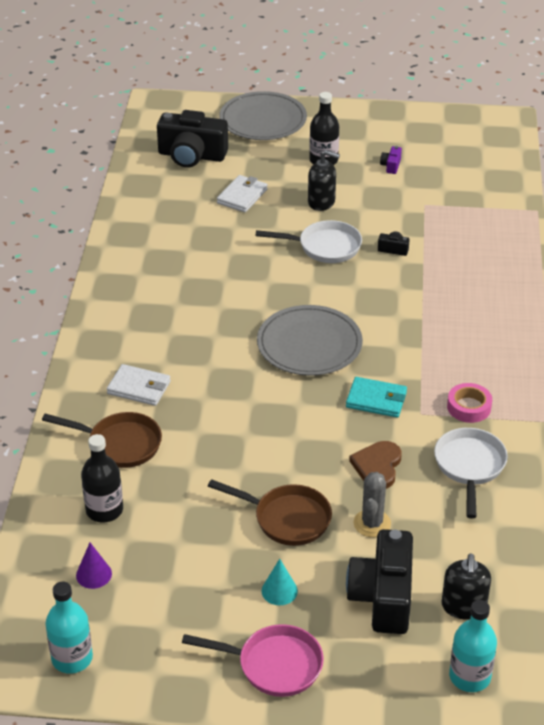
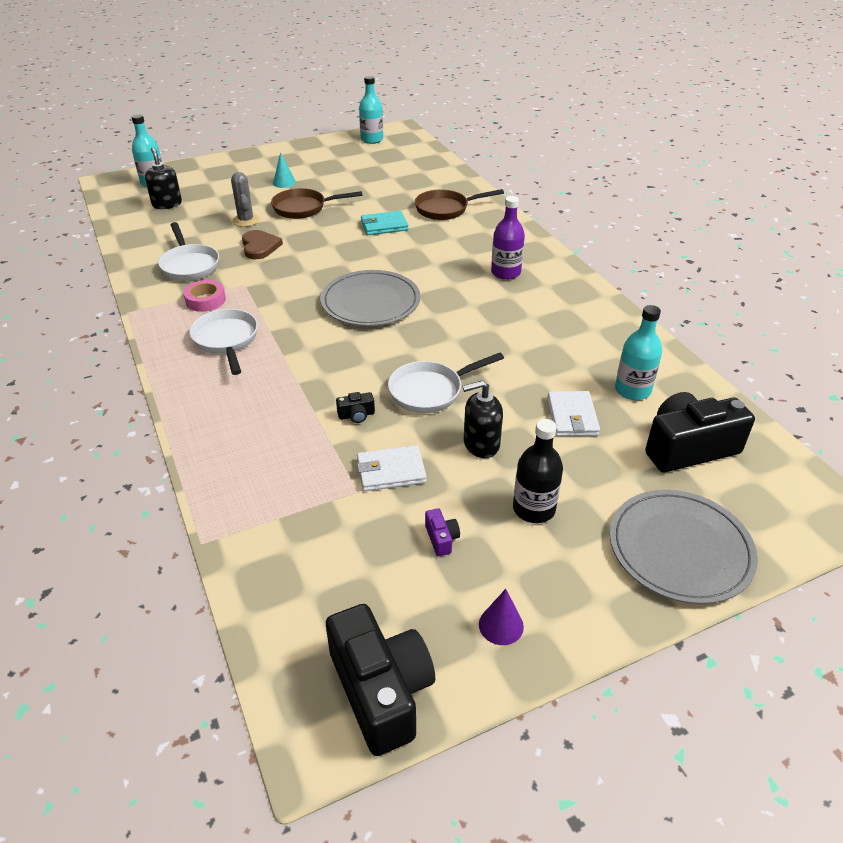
camera: 150 degrees right, 0 degrees up
(94, 574) = (394, 162): purple cone -> purple cone (501, 625)
(104, 510) = (418, 183): black bottle -> none
(139, 387) = (470, 237): white wallet -> white wallet (391, 471)
(153, 329) = (505, 273): none -> purple bottle
(179, 197) = (632, 390): none -> turquoise bottle
(273, 665) = (266, 161): pink pan -> none
(376, 400) = (286, 282): turquoise wallet -> turquoise wallet (384, 226)
(383, 597) = (220, 195): black camera -> black camera (381, 690)
(466, 351) = (226, 340): none -> white pan

